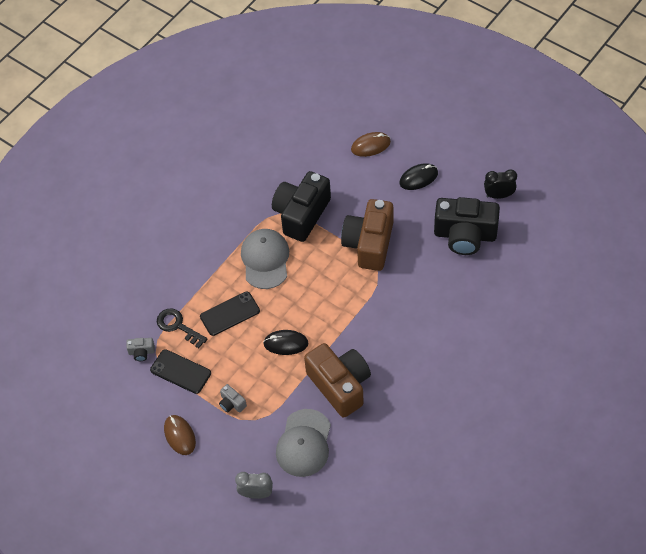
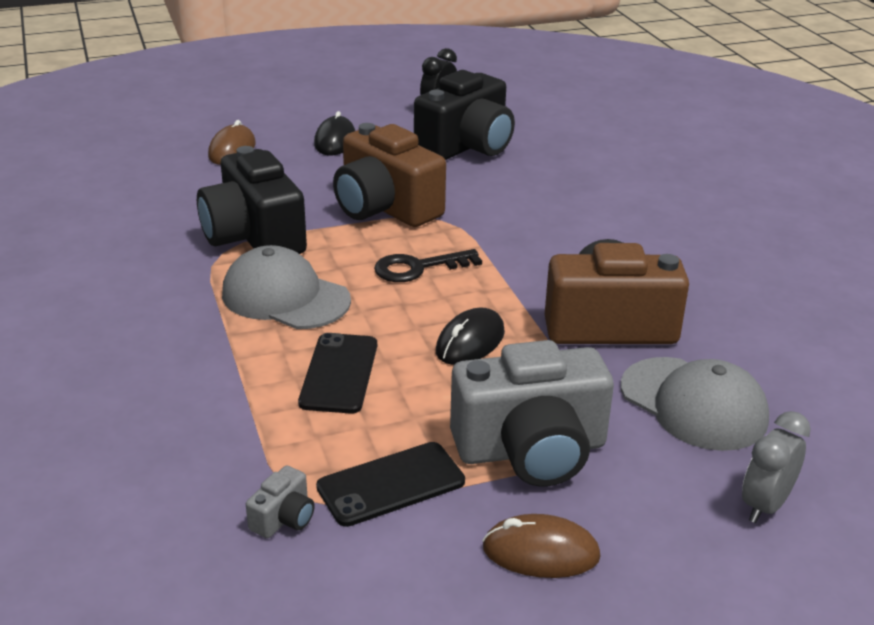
camera: 60 degrees left, 25 degrees down
(178, 326) = (287, 443): black key -> black key (418, 268)
(232, 403) = (531, 450): grey camera -> grey camera, size x2.46

